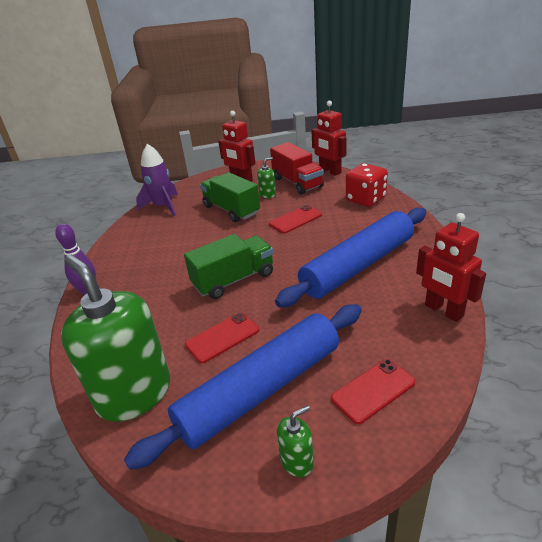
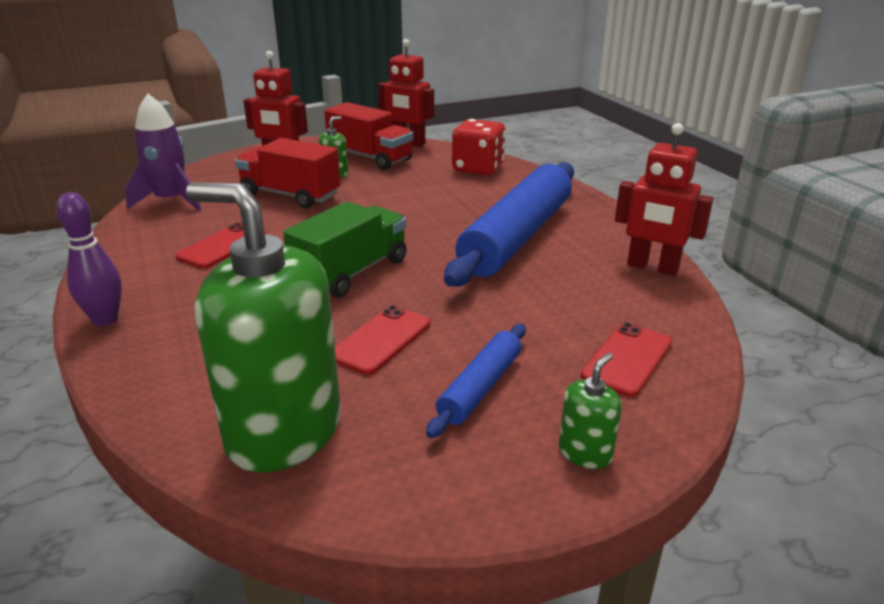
camera: 25 degrees left, 5 degrees down
(231, 210) = (290, 195): green truck -> red truck
(261, 390) = (480, 387): blue rolling pin -> blue rolling pin, size x0.48
(295, 219) = (396, 197): red phone -> red phone (222, 246)

